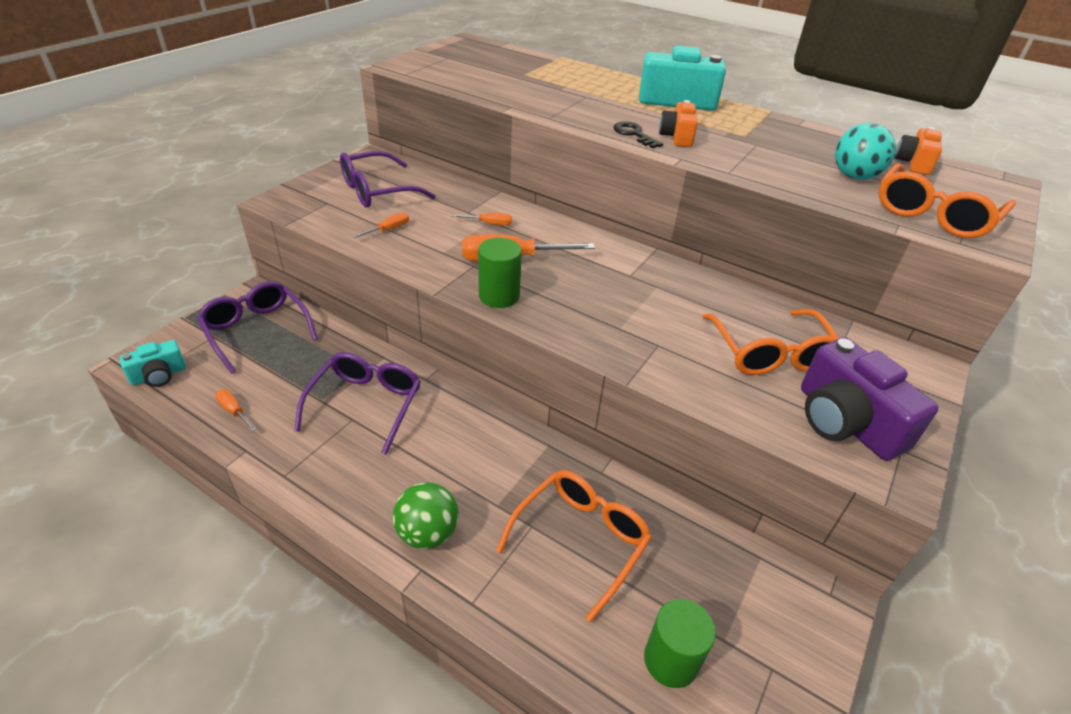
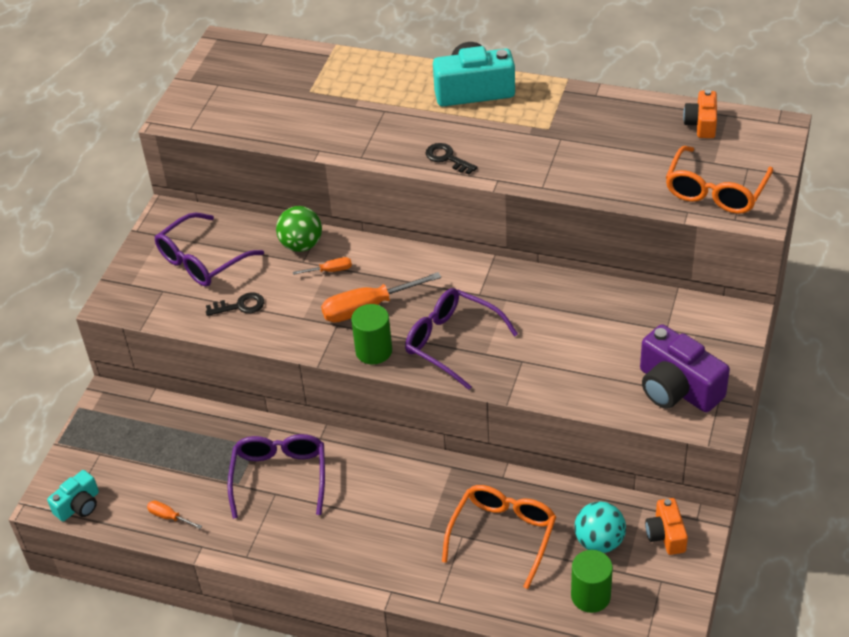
camera: 10 degrees left, 5 degrees up
(257, 330) = (136, 436): purple glasses -> purple glasses (451, 342)
(389, 229) = (240, 306): orange screwdriver -> black key
(428, 533) = (384, 565): green ball -> green ball (301, 245)
(677, 137) = (487, 150): orange camera -> orange camera (666, 535)
(771, 354) = (614, 342): orange glasses -> none
(854, 176) = (650, 159): turquoise ball -> turquoise ball (599, 541)

